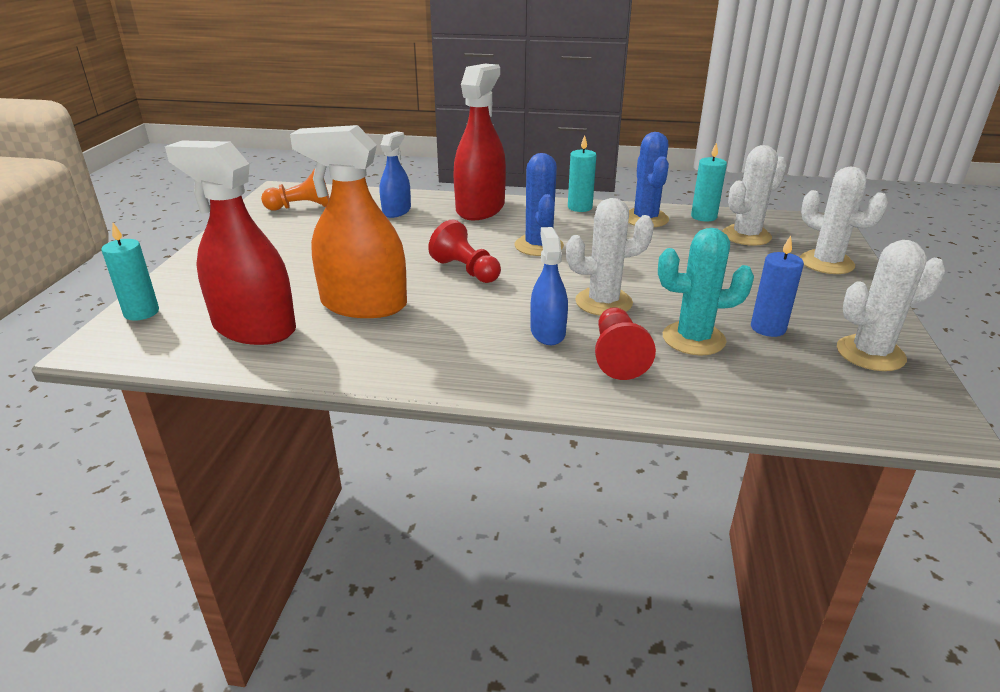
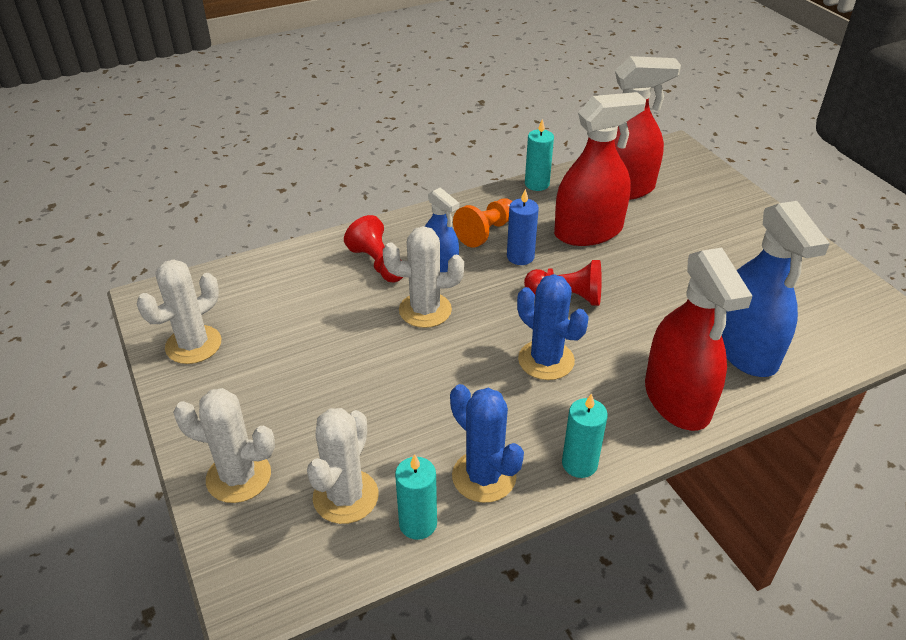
camera: 145 degrees right, 10 degrees up
(141, 312) = (702, 170): turquoise candle -> turquoise candle (537, 184)
(302, 207) = (832, 310): orange pawn -> orange pawn (486, 232)
(363, 305) = (588, 231): orange spray bottle -> red spray bottle
(396, 211) = (745, 349): blue spray bottle -> blue spray bottle, size x1.78
(603, 302) = (425, 310): white cactus -> white cactus turned 45 degrees clockwise
(693, 339) = (334, 302): turquoise cactus -> none
(768, 328) = (280, 339): blue candle -> blue candle (520, 257)

